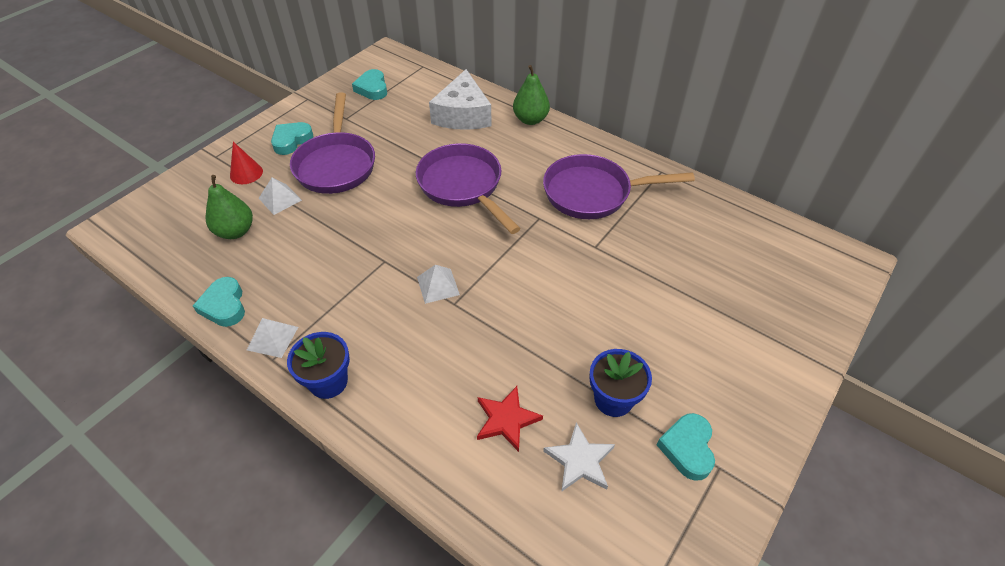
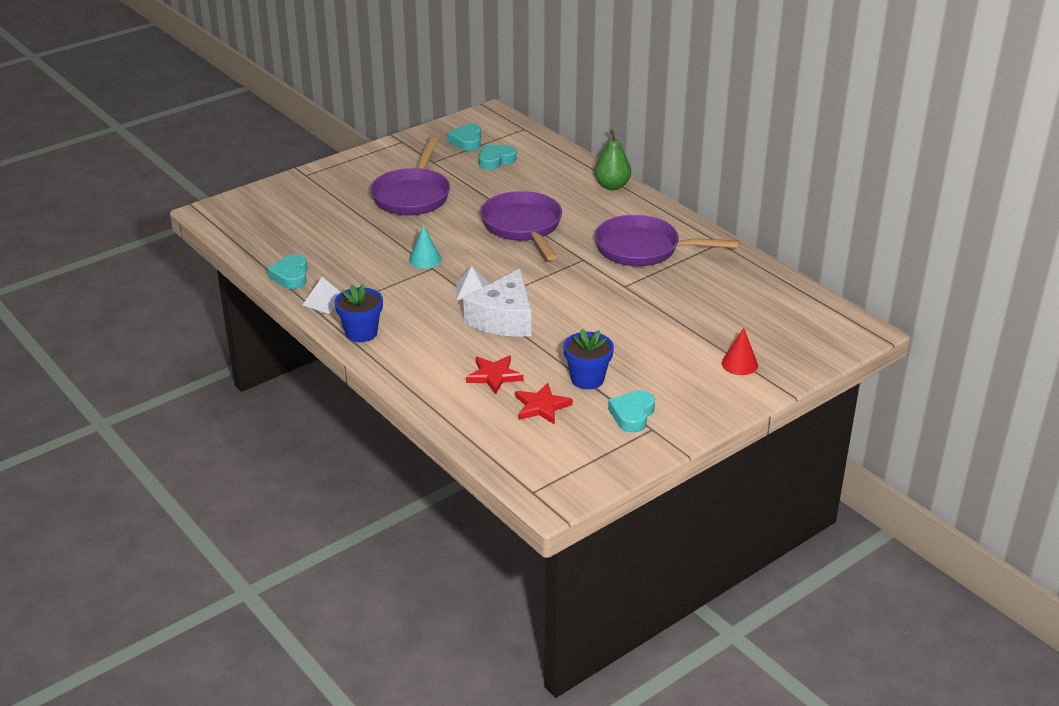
camera: 15 degrees right, 15 degrees down
(235, 231) = (311, 230): green pear -> none
(246, 173) = (330, 191): red cone -> red cone (739, 364)
(280, 199) = (355, 213): white pyramid -> none
(291, 141) = (377, 172): turquoise heart -> turquoise heart (495, 160)
(373, 250) = (425, 259): none -> turquoise cone
(463, 114) = (547, 173): white cheese -> white cheese (504, 318)
(580, 460) = (541, 406): white star -> red star

